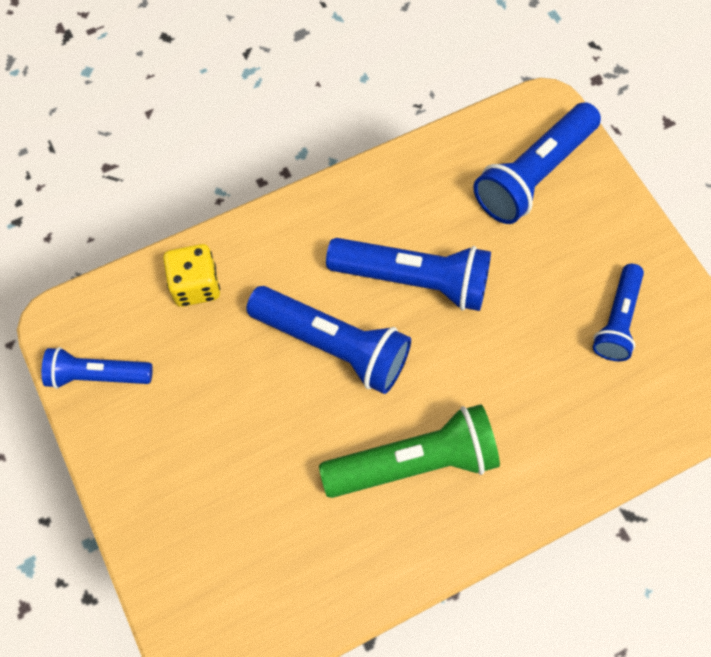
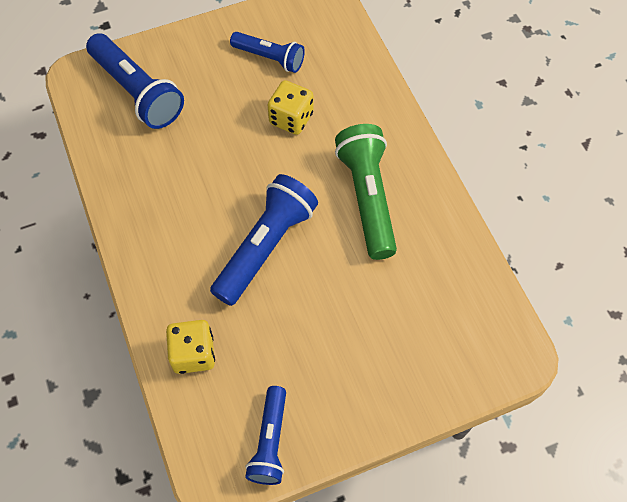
camera: 85 degrees left, 5 degrees down
(413, 280) = (216, 184): blue flashlight -> none
(523, 357) = (291, 119): none -> yellow dice

